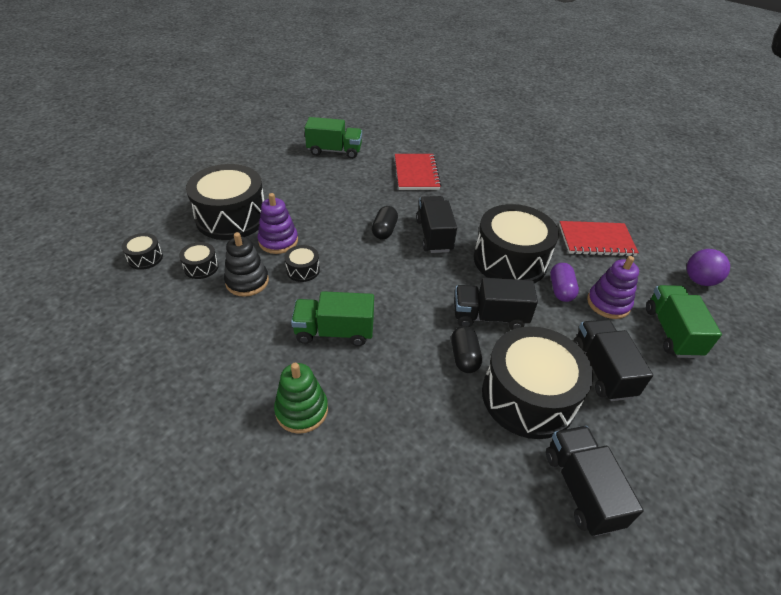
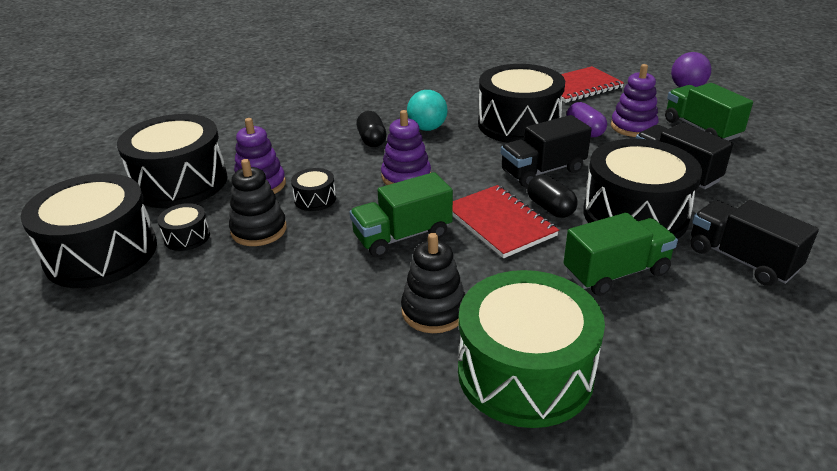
camera: 25 degrees left, 10 degrees down
(145, 258) = (101, 253): black drum -> black drum, size x2.31
(301, 410) = (434, 311): green stacking toy -> black stacking toy
(318, 500) = (525, 373): none -> green drum
(334, 151) = (248, 92): green truck -> green truck (616, 273)
(381, 277) = (406, 177): none -> purple stacking toy
(416, 173) = (359, 86): red notebook -> red notebook (499, 223)
(434, 235) = (427, 128): black truck -> turquoise ball

